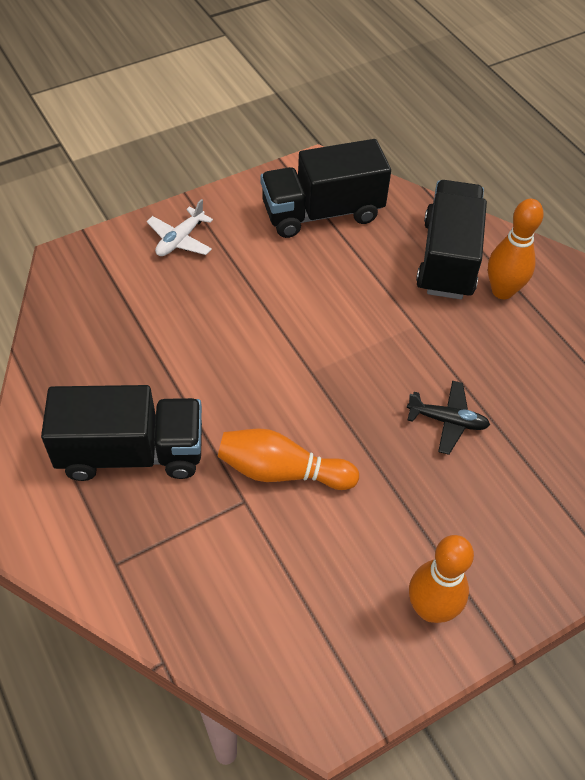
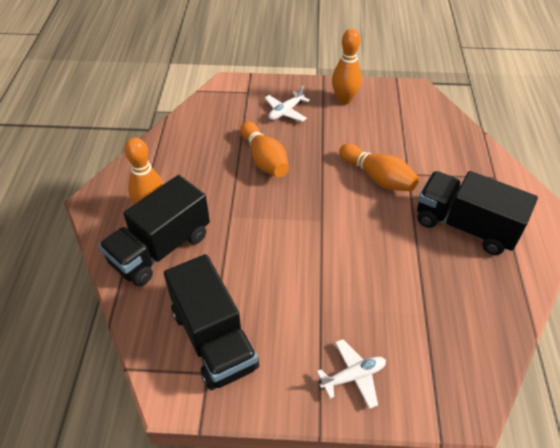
camera: 145 degrees left, 5 degrees down
(322, 212) = (213, 339): black truck -> black truck turned 45 degrees clockwise
(447, 421) = (264, 159): black plane -> orange bowling pin
(495, 526) = (286, 111): none -> white plane

